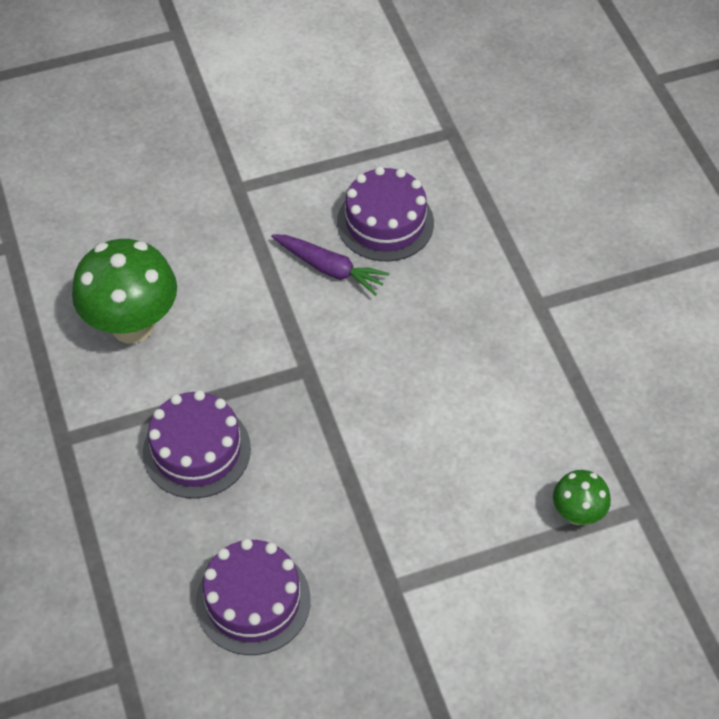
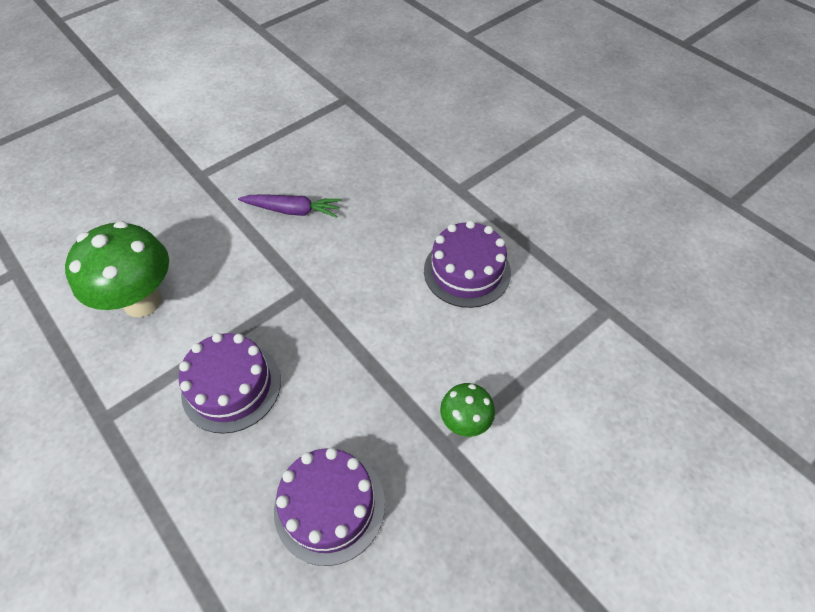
camera: 20 degrees left, 0 degrees up
(385, 222) = (323, 167): purple cake -> purple cake (467, 271)
(577, 514) = (564, 330): green mushroom -> green mushroom (465, 422)

